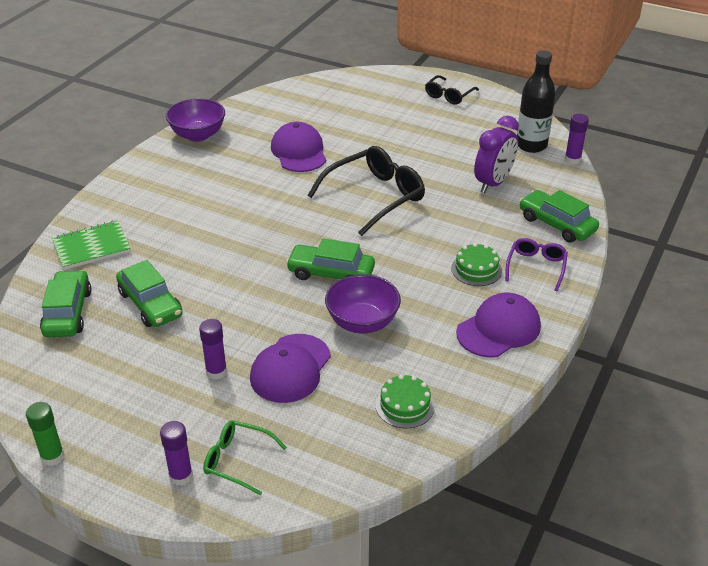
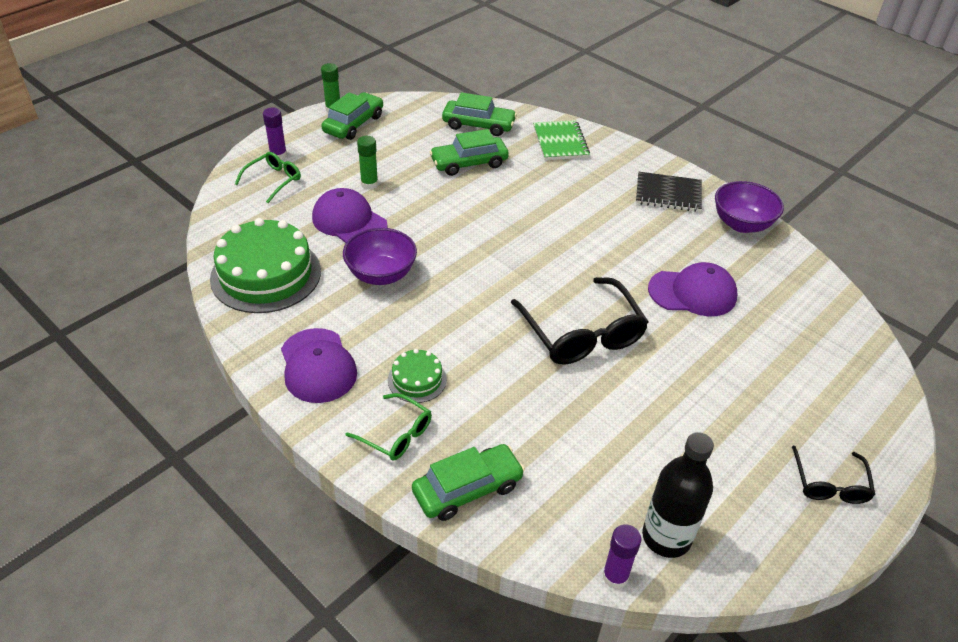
camera: 105 degrees right, 5 degrees up
(166, 173) = (668, 194): none -> black notebook
(216, 372) = (369, 184): purple glue stick -> green glue stick
(331, 273) = (461, 270): green car -> green car (354, 124)
(405, 405) = (266, 274): green cake -> green cake, size x2.06
(449, 95) = (829, 483): black glasses -> black glasses turned 135 degrees counterclockwise
(493, 183) = (579, 455): purple clock -> none
(536, 267) = (396, 434): purple glasses -> green glasses

